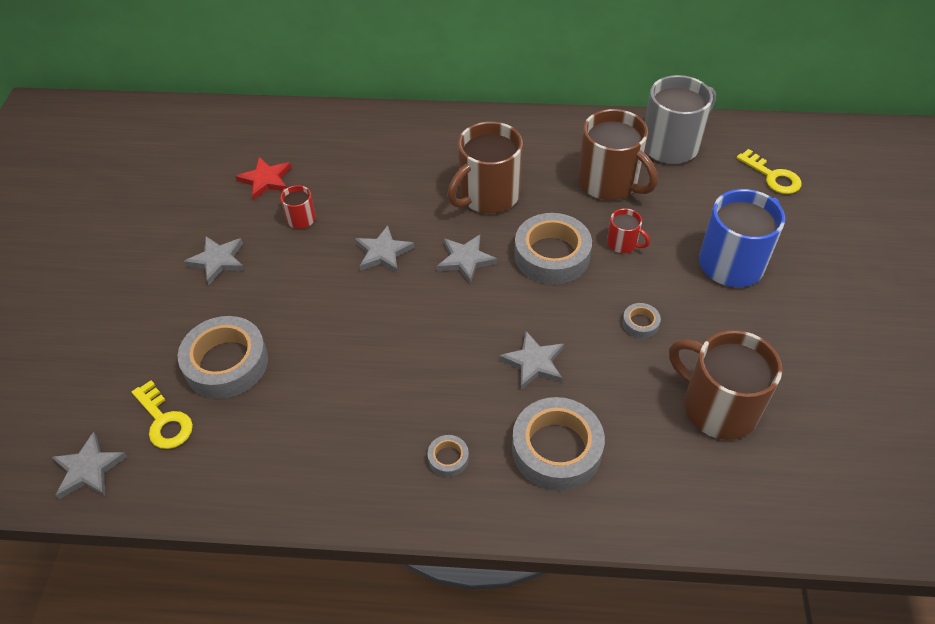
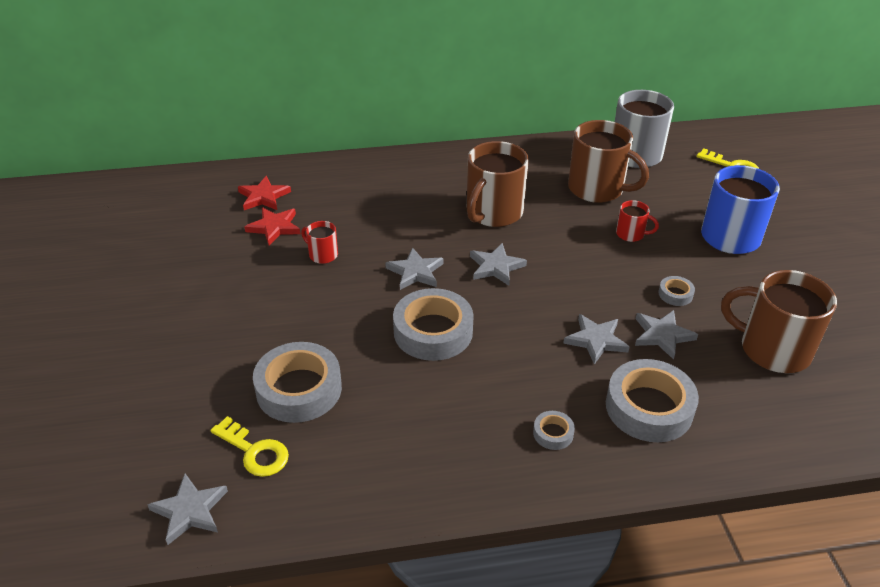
camera: 15 degrees left, 10 degrees down
(217, 260) = (253, 302): grey star -> grey star (662, 335)
(267, 143) = (263, 197): none -> red star
(552, 255) = (572, 252): grey tape -> grey tape (433, 331)

